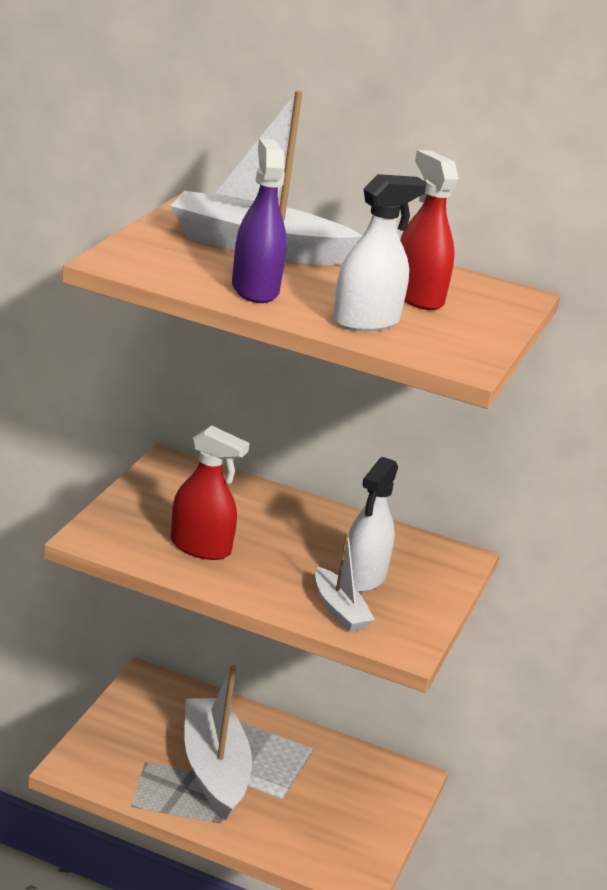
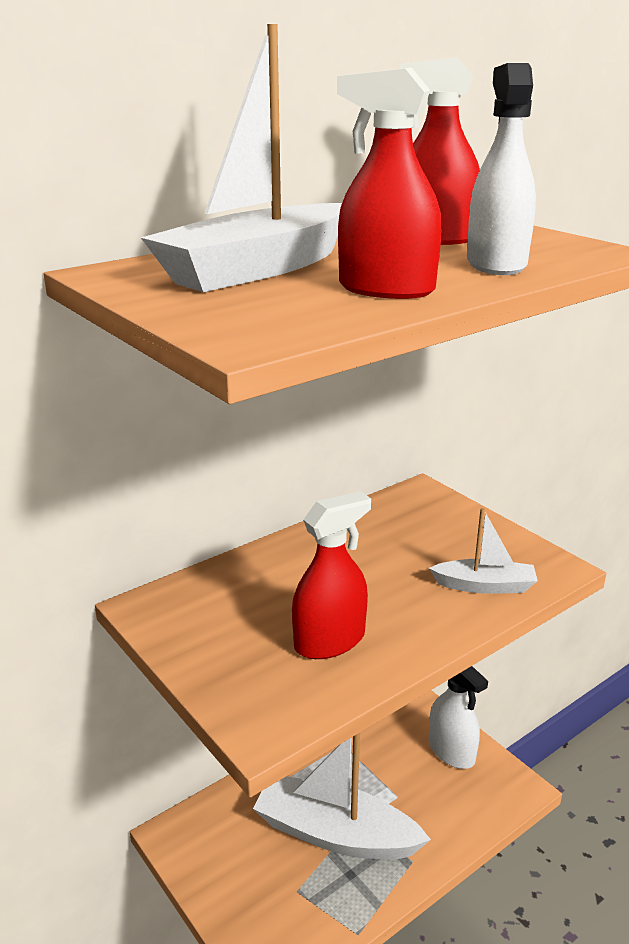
camera: 55 degrees left, 0 degrees up
(255, 289) = (386, 289): purple spray bottle -> red spray bottle
(363, 577) = (433, 553): white spray bottle -> white spray bottle (451, 751)

